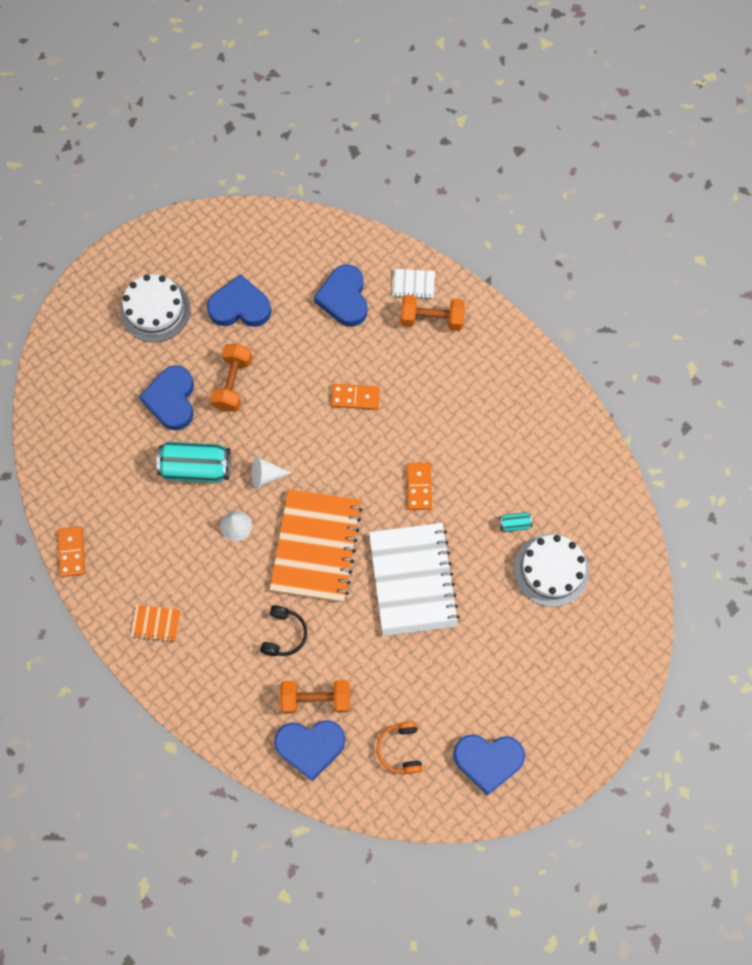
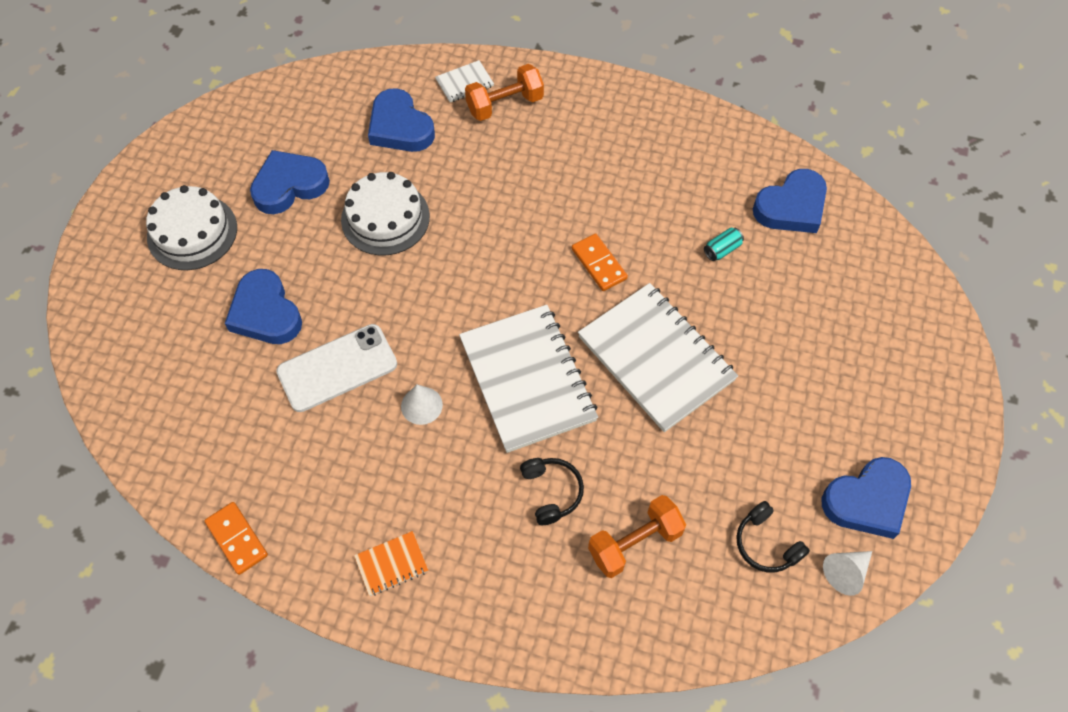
camera: 30 degrees left, 10 degrees down
(196, 468) = (337, 368): turquoise can -> white phone
(233, 383) = (327, 262): orange dumbbell -> none
(266, 475) = (423, 336): white cone -> white cone (845, 572)
(310, 746) = (664, 600): blue heart -> blue heart (791, 207)
(316, 546) = (527, 379): orange notebook -> white notebook
(355, 398) = (473, 212): orange domino -> none
(400, 749) = (766, 544): orange headphones -> black headphones
(551, 570) = (790, 274): white cake -> white cake (385, 218)

